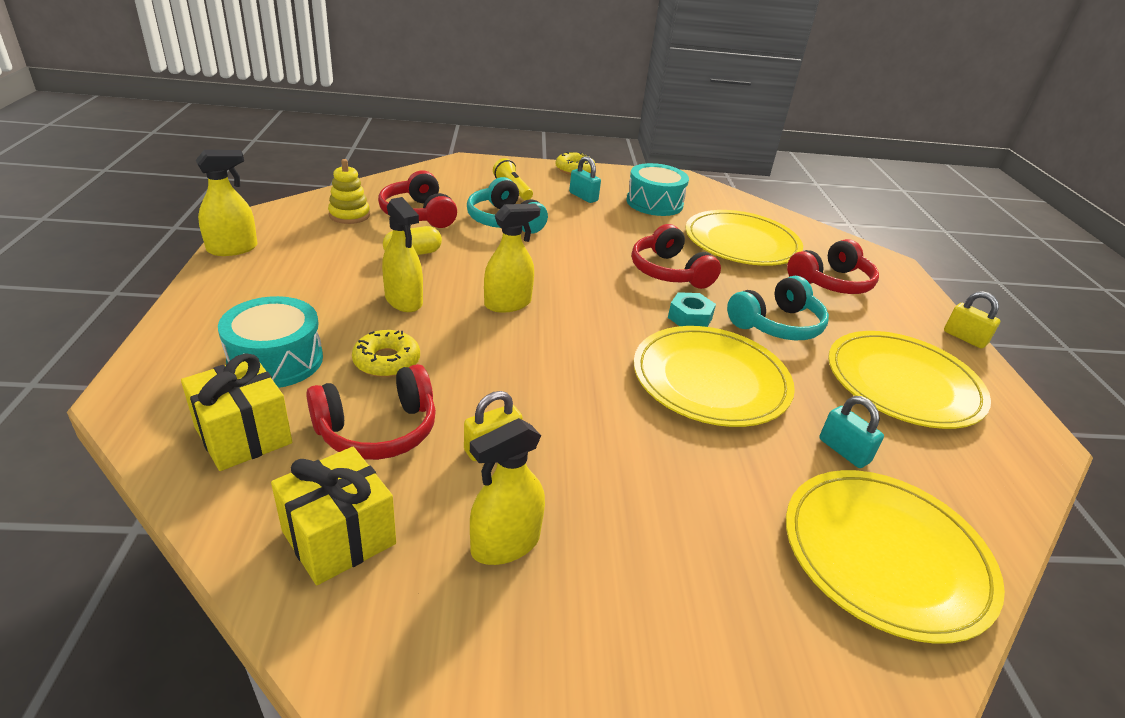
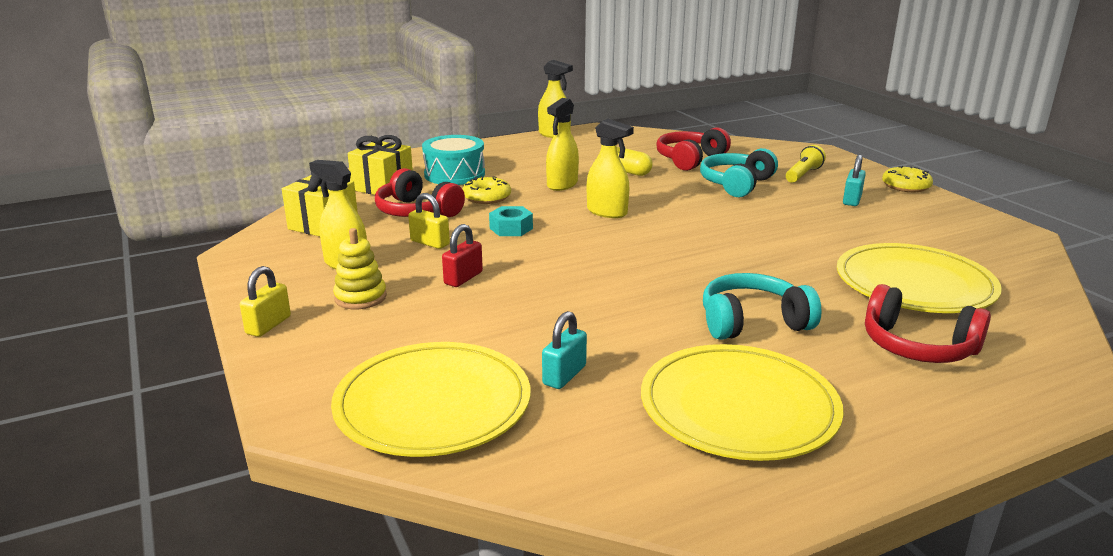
camera: 70 degrees right, 10 degrees down
(349, 215) = (649, 145): yellow stacking toy -> yellow stacking toy (360, 297)
(611, 450) = (463, 278): none -> red padlock
(654, 203) = (913, 230): turquoise drum -> none
(669, 272) = (769, 258): red headphones -> none
(690, 318) = (696, 279): turquoise nut -> turquoise nut (511, 228)
(710, 380) = (603, 301): yellow plate -> none
(777, 325) = (752, 322): turquoise headphones -> turquoise headphones turned 135 degrees clockwise
(964, 338) = (936, 457): yellow padlock -> yellow padlock (268, 325)

